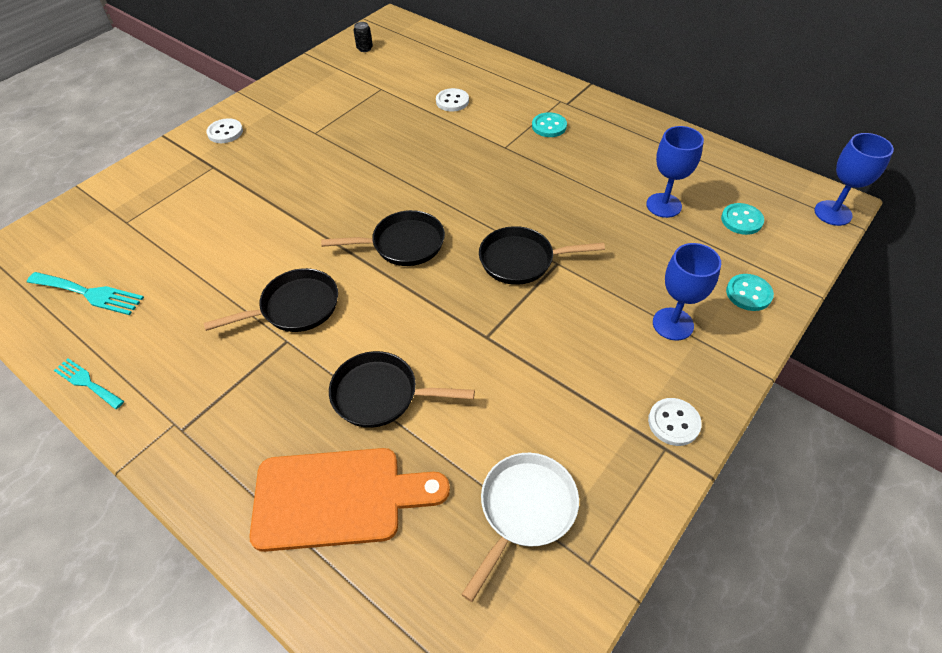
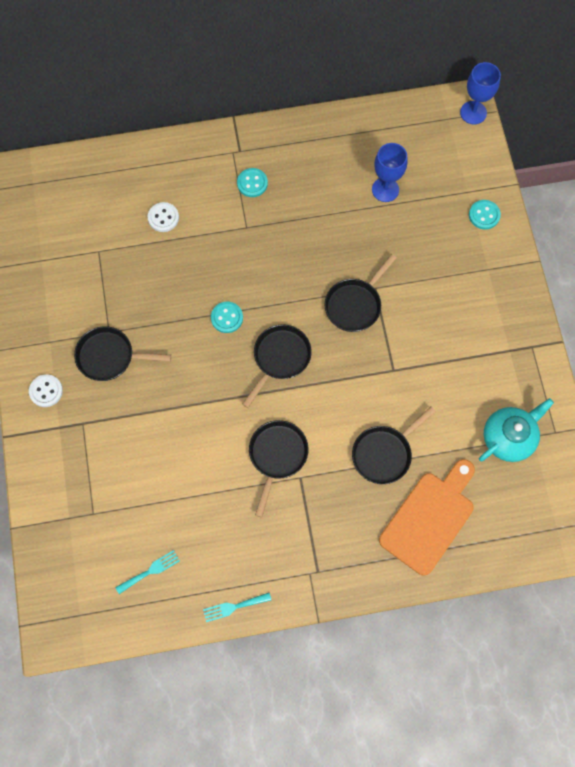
camera: 50 degrees left, 20 degrees up
(89, 293) = (150, 571): turquoise fork -> turquoise fork, size x0.66
(292, 146) = (109, 356): none -> black pan
(364, 48) = (30, 223): black can -> none
(525, 510) = (508, 437): white pan -> turquoise teapot
(673, 324) = (469, 271): blue goblet -> none
(673, 423) = (522, 329): white button -> none
(741, 220) = (434, 163): turquoise button -> turquoise button (227, 318)

